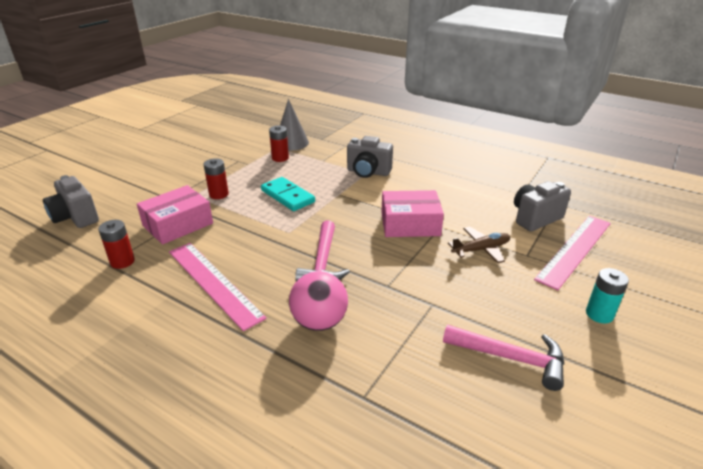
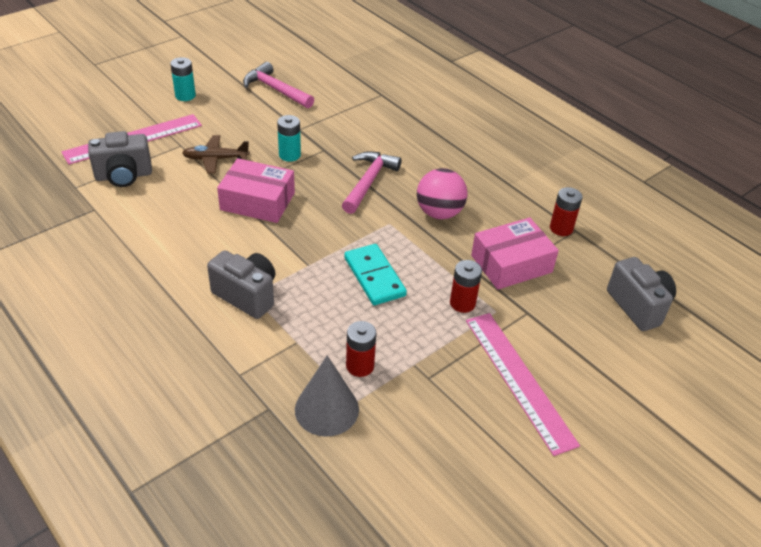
camera: 165 degrees left, 10 degrees up
(213, 283) = (472, 186): pink ruler -> pink ruler (519, 379)
(319, 322) = (391, 137): pink ball -> pink ball (439, 213)
(417, 270) = (289, 155): none -> turquoise battery

